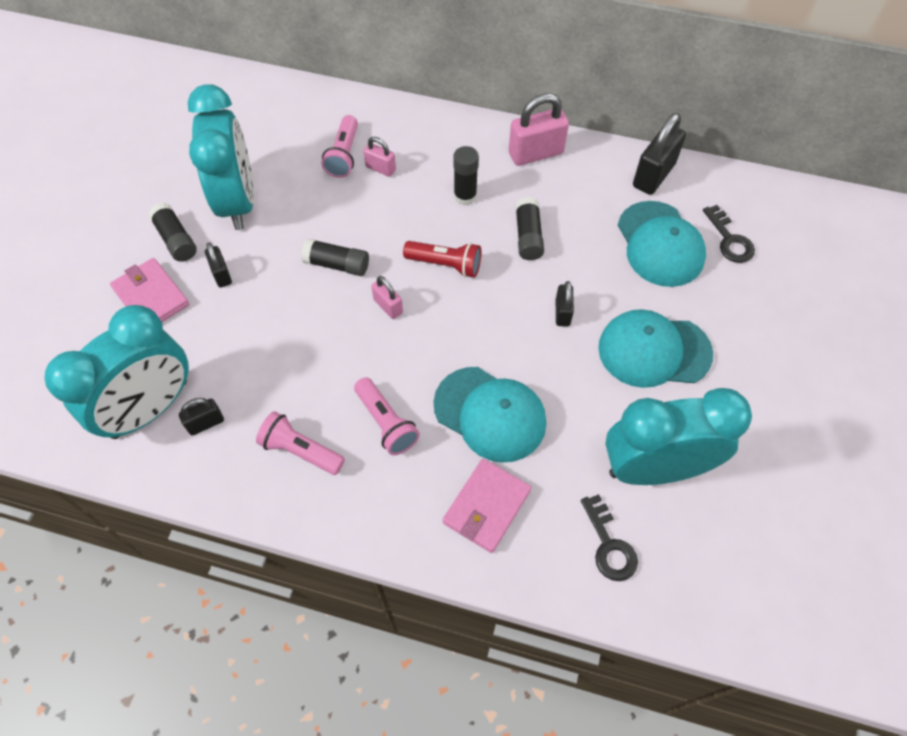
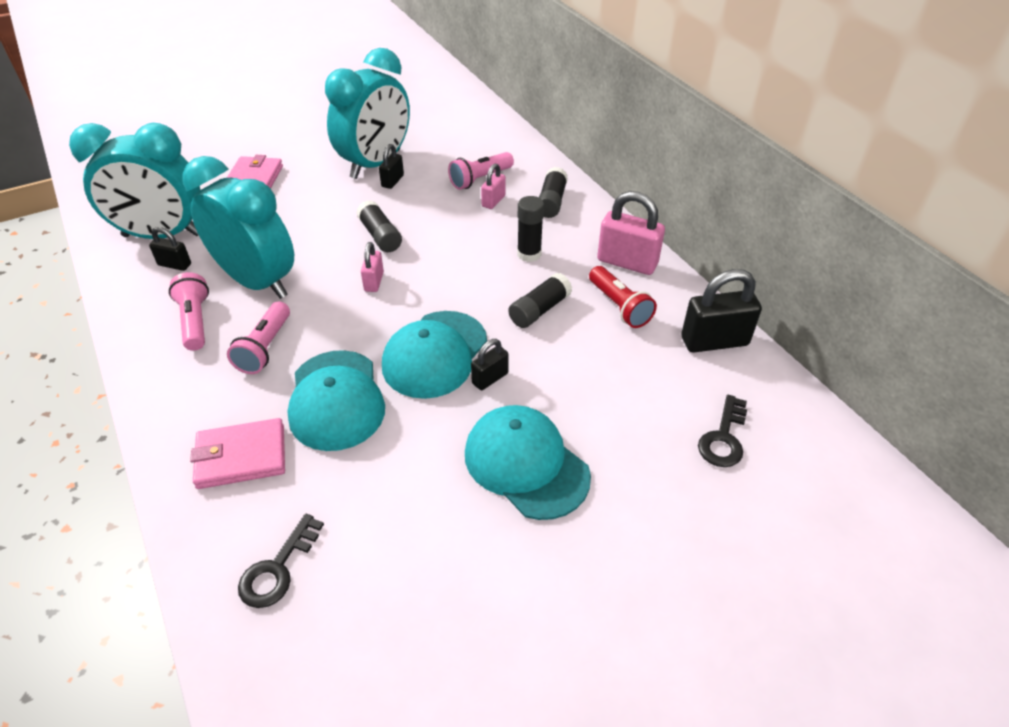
camera: 45 degrees right, 15 degrees down
(176, 239) = (311, 161): black glue stick -> black glue stick (551, 202)
(222, 274) = (306, 195): black padlock -> black padlock (392, 181)
(380, 168) = (493, 201): pink padlock -> pink padlock turned 45 degrees clockwise
(445, 264) = (450, 285): red flashlight -> red flashlight (619, 306)
(654, 468) = (396, 549): turquoise clock -> turquoise clock (257, 282)
(660, 244) = (647, 393): turquoise cap -> turquoise cap (435, 354)

